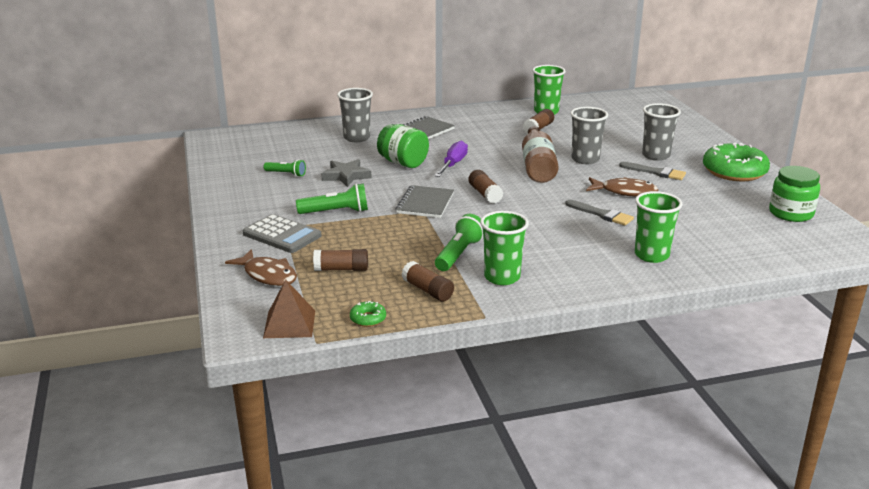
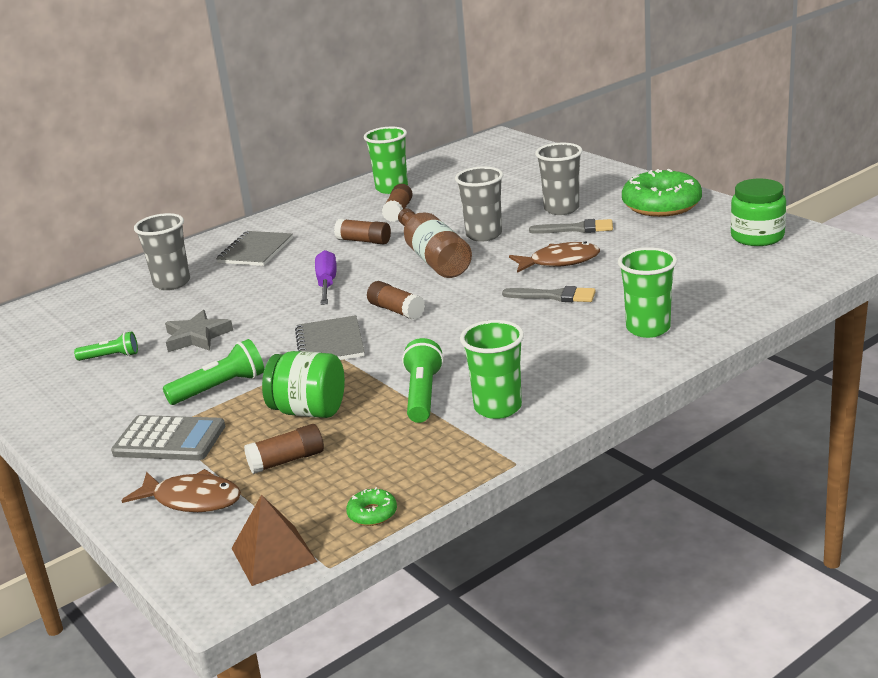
camera: 20 degrees left, 0 degrees up
(403, 163) = (260, 299): green jar -> green jar (309, 411)
(427, 290) = (420, 453): brown glue stick -> brown glue stick (364, 241)

